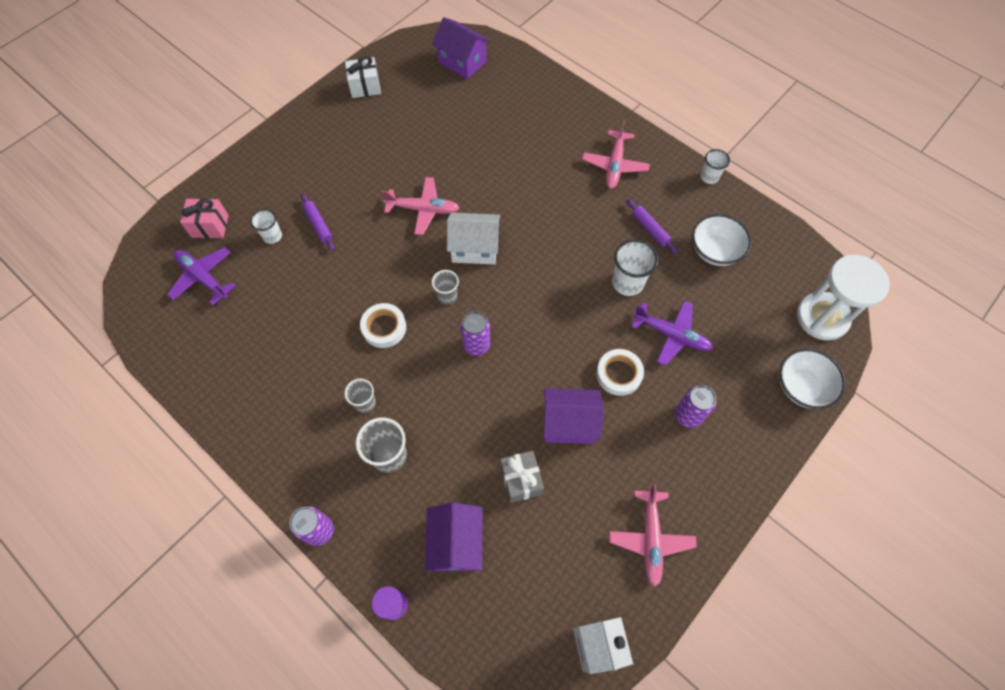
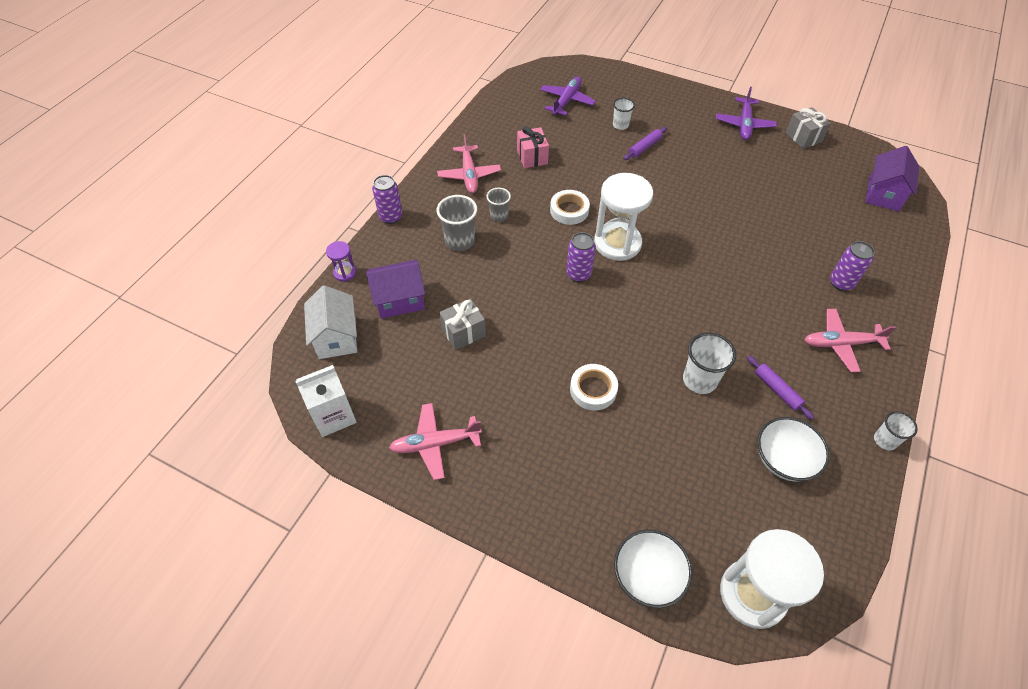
camera: 75 degrees right, 10 degrees down
(210, 226) = (611, 91): pink gift -> pink gift (532, 157)
(365, 87) = (803, 137): white gift -> grey gift
(423, 209) = (697, 207): pink plane -> pink plane (469, 175)
(447, 296) = (617, 243): grey cup -> white hourglass
(474, 248) = (675, 251): white house -> white house (336, 337)
(569, 423) = (527, 358): purple house -> none
(650, 229) = (777, 390): purple rolling pin -> purple rolling pin turned 75 degrees counterclockwise
(671, 335) = (656, 430): purple plane -> purple plane (744, 124)
(687, 415) = (570, 459): purple can -> purple can (841, 283)

